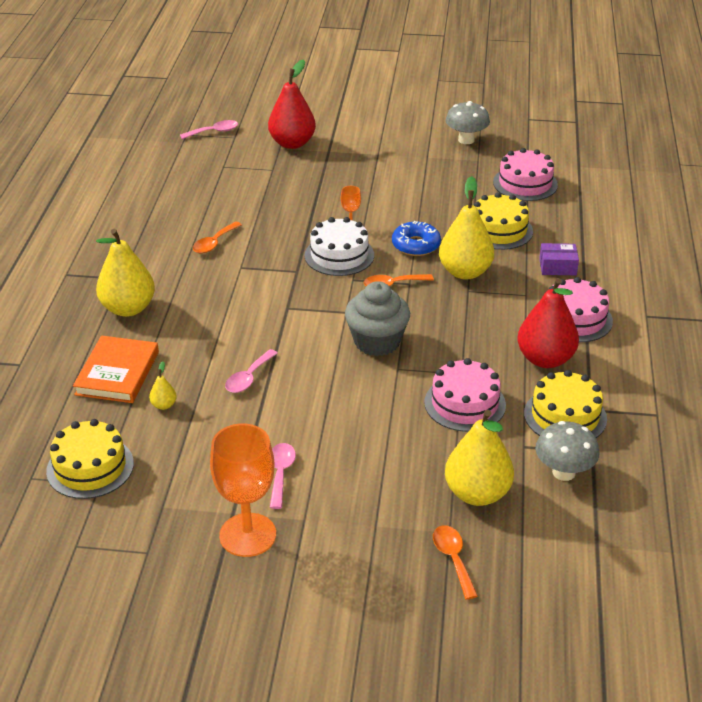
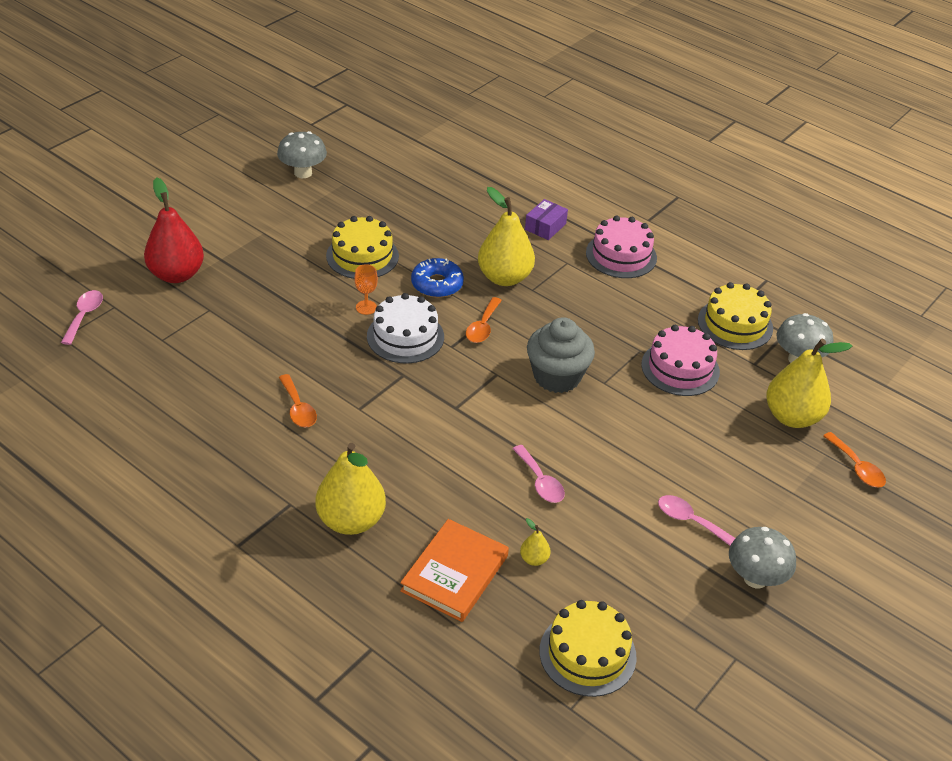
camera: 60 degrees left, 5 degrees up
(117, 373) = (454, 573): orange book -> orange book turned 75 degrees clockwise
(247, 535) = (755, 578): orange goblet -> grey mushroom
(453, 559) = (857, 467): orange spoon -> orange spoon turned 135 degrees counterclockwise
(498, 230) = (462, 228): yellow cake -> yellow cake (362, 256)
(525, 183) = (409, 179): pink cake -> none
(545, 359) = (659, 297): red pear -> none

